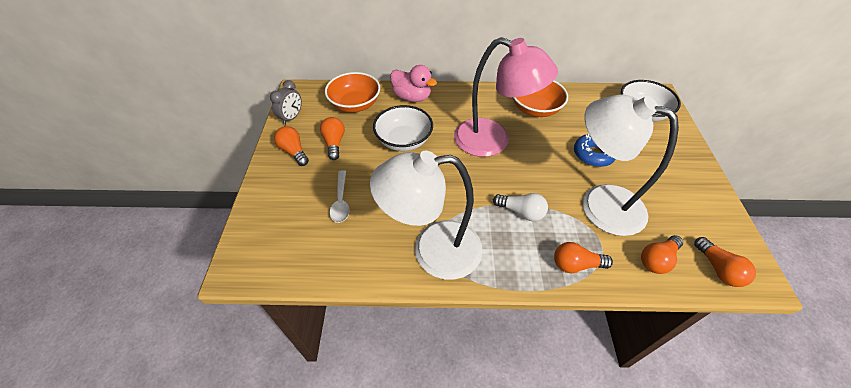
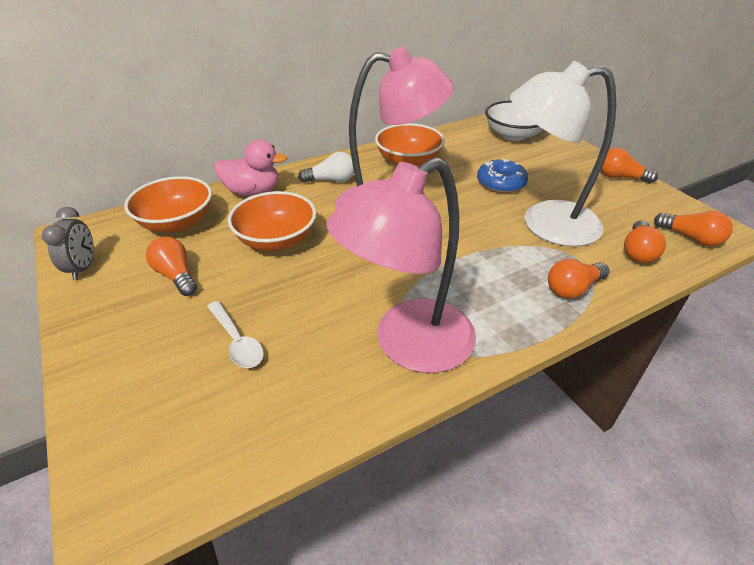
camera: 30 degrees left, 10 degrees down
(294, 151) = (115, 308): orange light bulb -> orange light bulb (620, 177)
(404, 140) = (276, 240): white bowl -> orange bowl
(432, 250) = (408, 345): white lamp -> pink lamp
(521, 212) = (476, 261): white light bulb -> white light bulb (331, 180)

